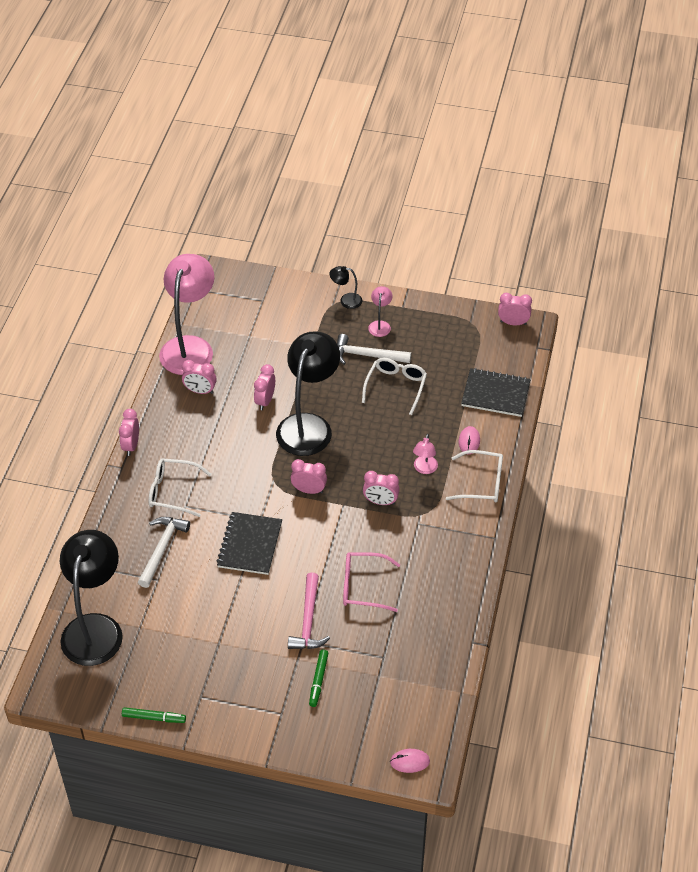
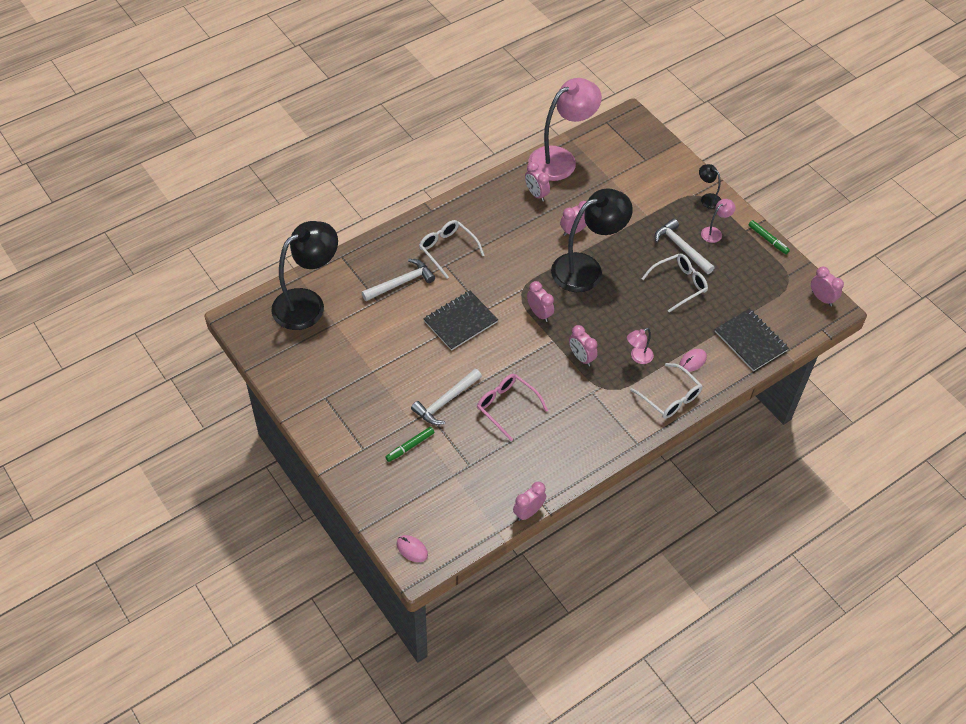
camera: 40 degrees right, 5 degrees up
(131, 446) = (452, 200): pink clock -> pink clock (528, 512)
(154, 718) = (283, 388): green marker -> green marker (768, 239)
(308, 620) = (445, 401): pink hammer -> white hammer

